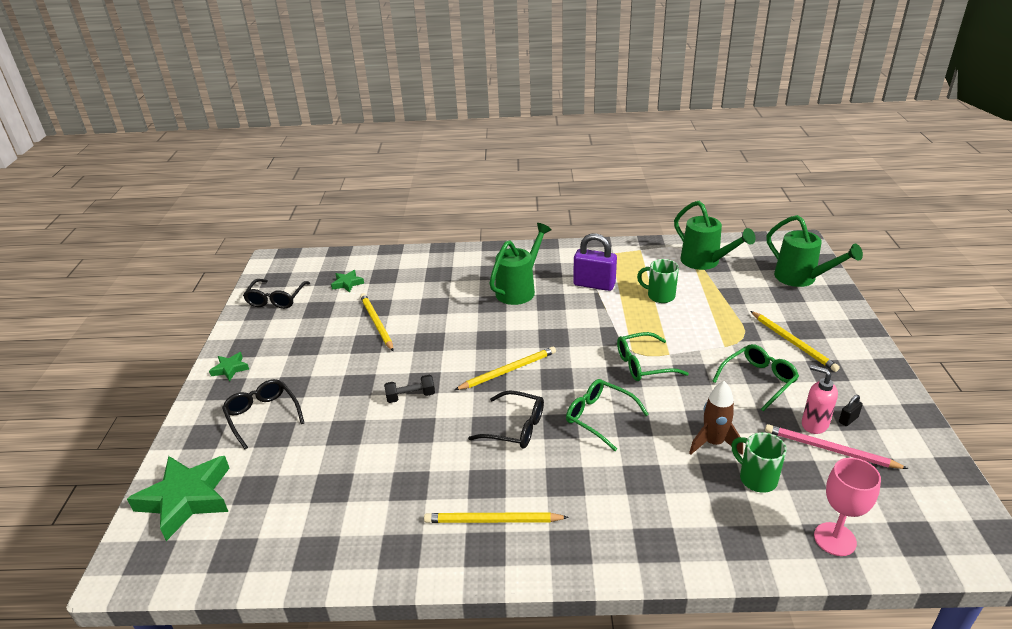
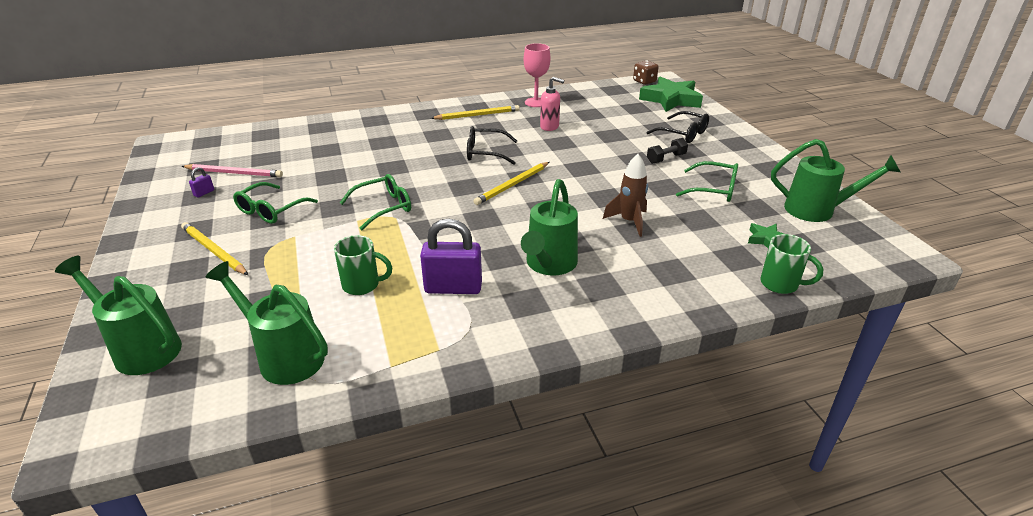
camera: 160 degrees right, 0 degrees up
(158, 571) = (644, 81): none -> brown dice
(230, 369) = (756, 153): green star -> none
(276, 299) = (817, 210): black glasses -> green watering can
(376, 323) = (677, 204): yellow pencil -> none
(410, 396) = (583, 158): black dumbbell -> black dumbbell (666, 158)
(599, 417) = (420, 166): green glasses -> green glasses (714, 189)
(713, 443) = (327, 165): brown rocket -> brown rocket (629, 222)
(756, 478) = (300, 152): green mug -> green mug (780, 284)
(814, 424) = (237, 186): pink soap dispenser -> pink soap dispenser (550, 127)
(835, 539) = (261, 134): pink goblet -> pink goblet (536, 102)
(848, 420) = (204, 193): black padlock -> purple padlock

